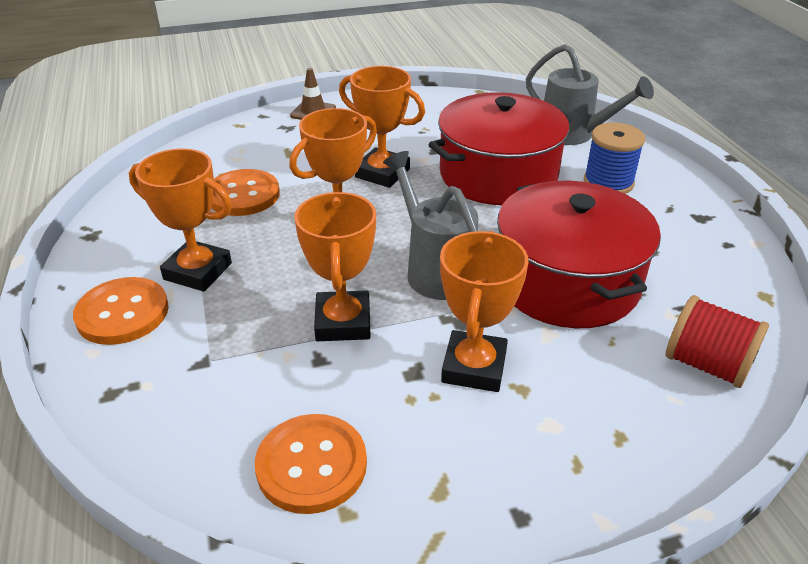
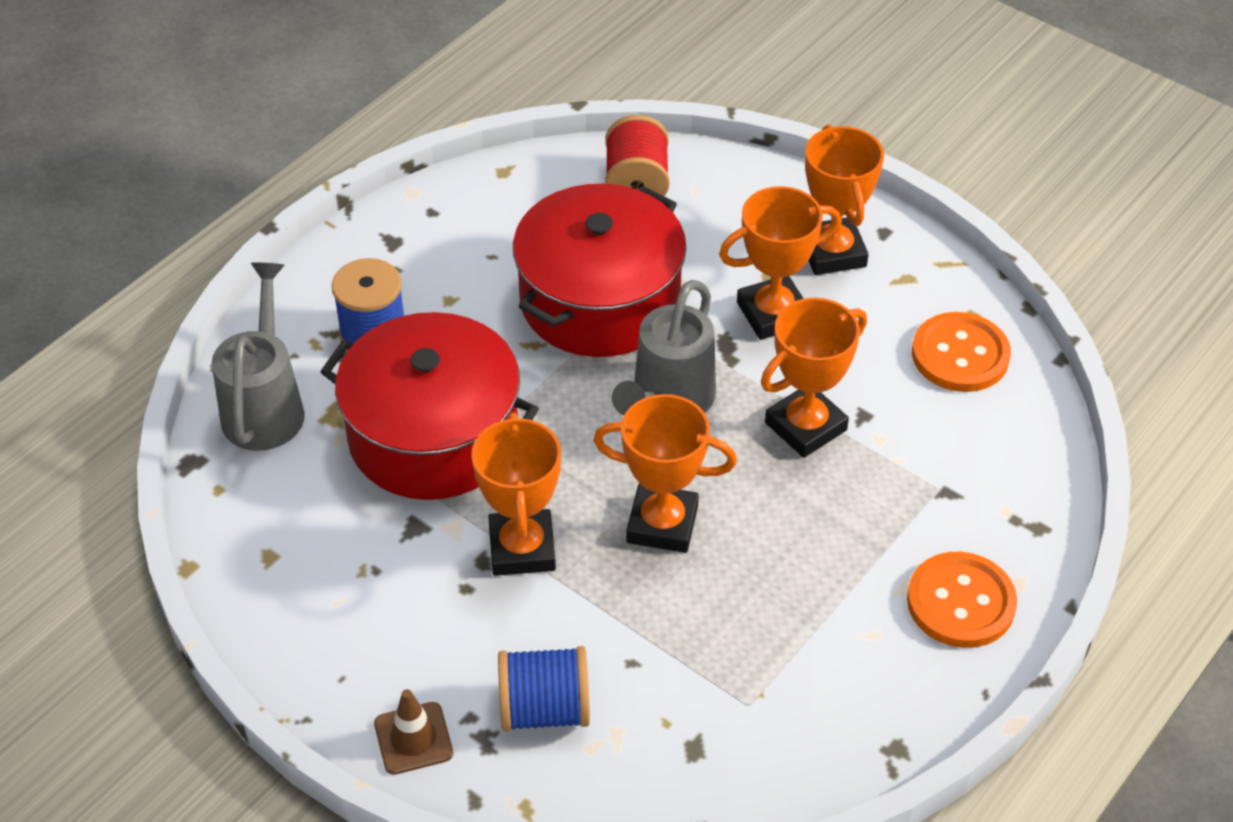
camera: 125 degrees left, 10 degrees up
(198, 271) = (851, 591): orange trophy -> orange trophy (832, 252)
(243, 195) = (690, 658): orange button -> none
(279, 145) = (545, 709): none -> blue spool

